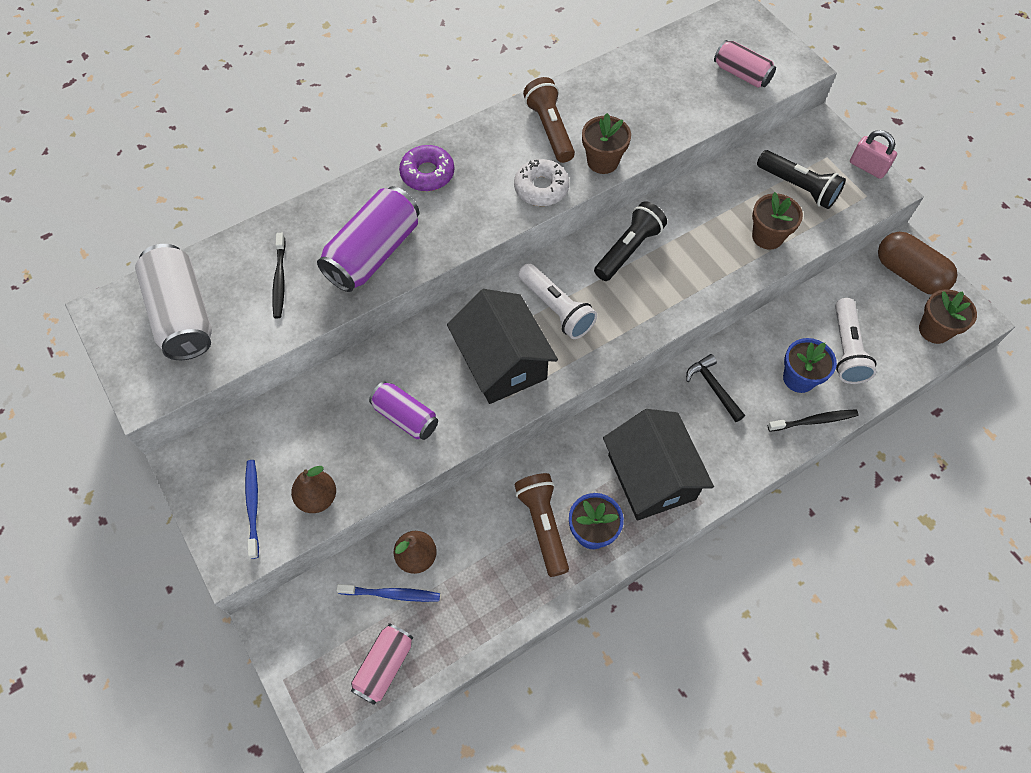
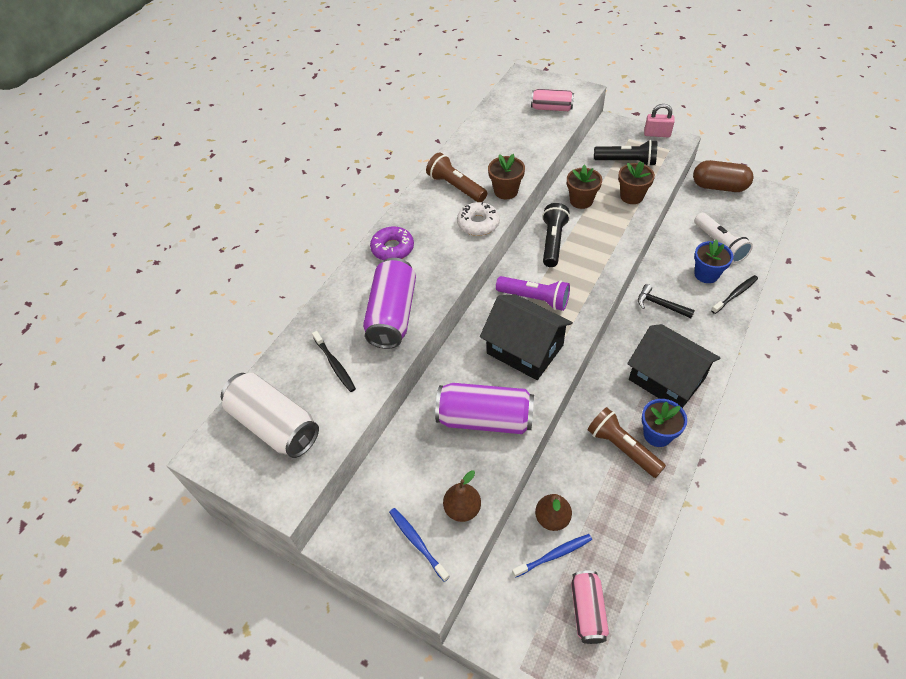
camera: 25 degrees left, 10 degrees down
(405, 417) = (485, 419): purple can -> purple can, size x1.66
(556, 309) = (534, 299): white flashlight -> purple flashlight
(934, 330) = (758, 210): brown flower pot -> brown flower pot (581, 201)

